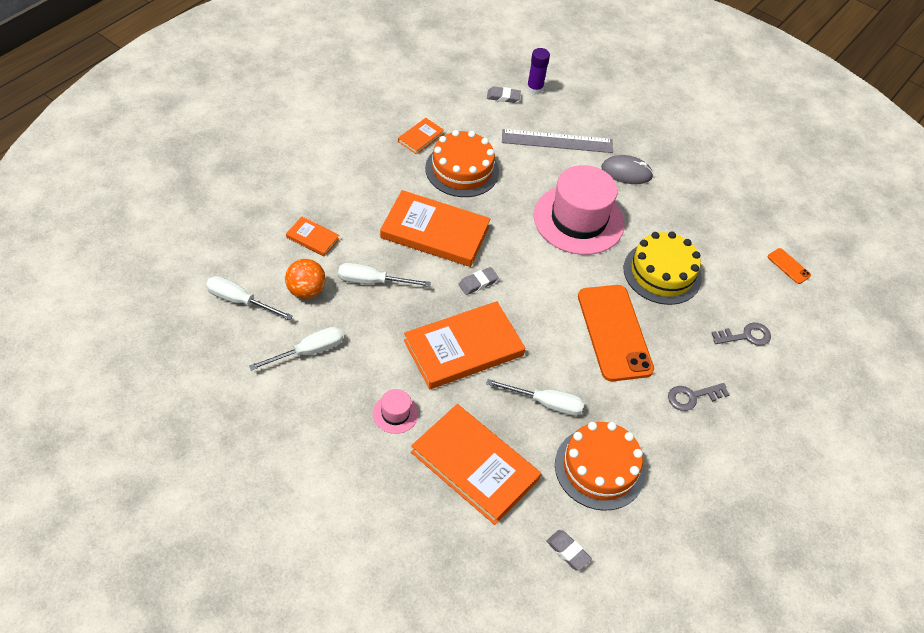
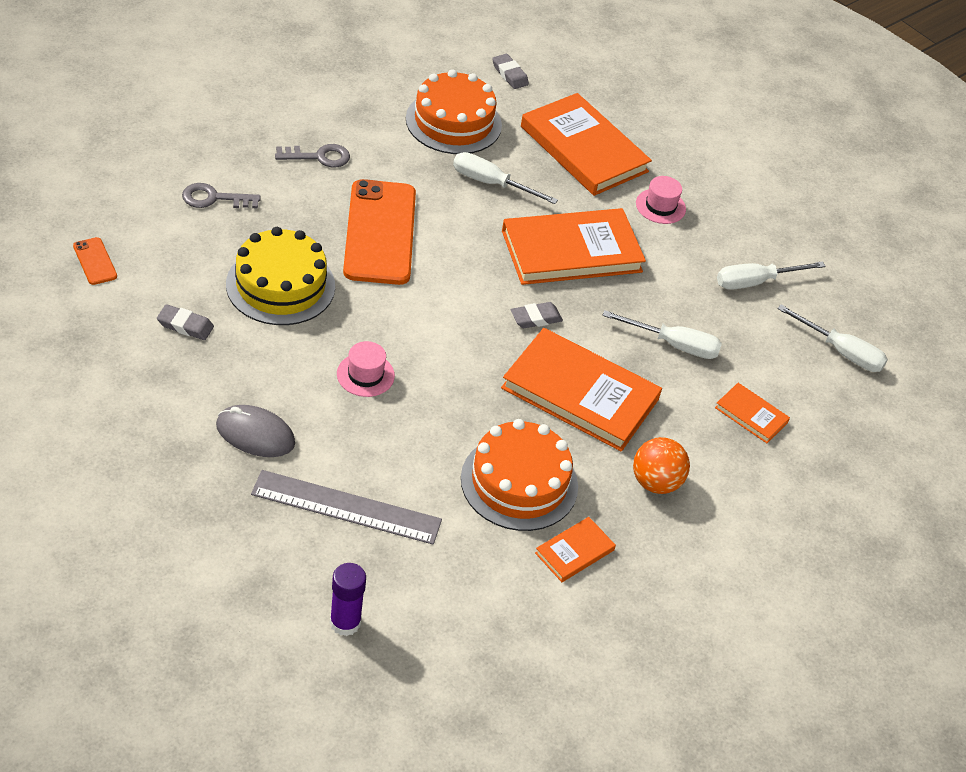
camera: 170 degrees left, 5 degrees down
(306, 291) = (759, 349): orange ball -> orange ball (655, 482)
(503, 97) = (410, 613): grey eraser -> grey eraser (185, 325)
(578, 219) = (365, 375): pink hat -> pink hat, size x0.42

